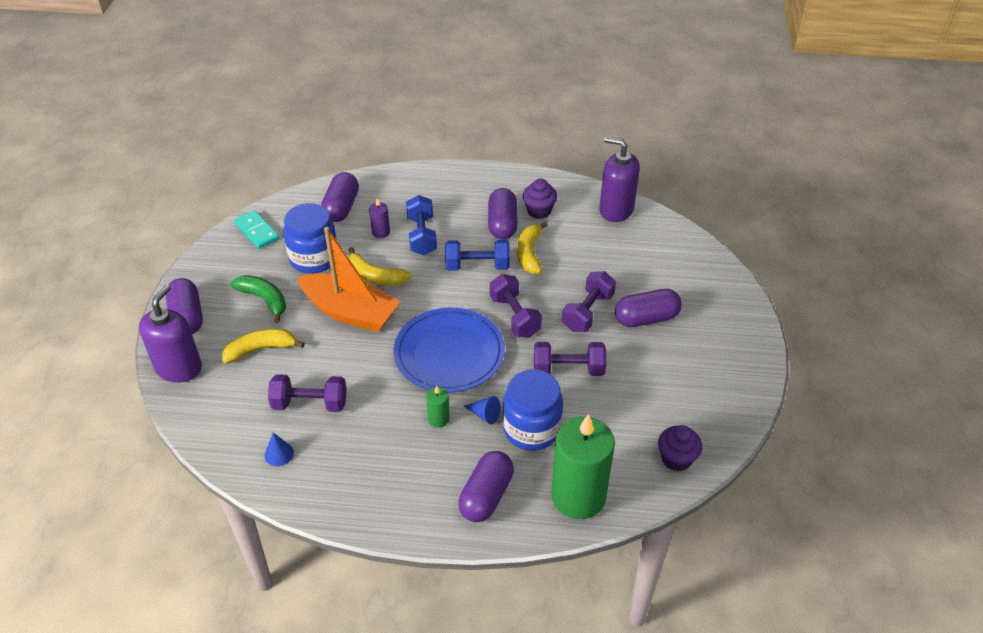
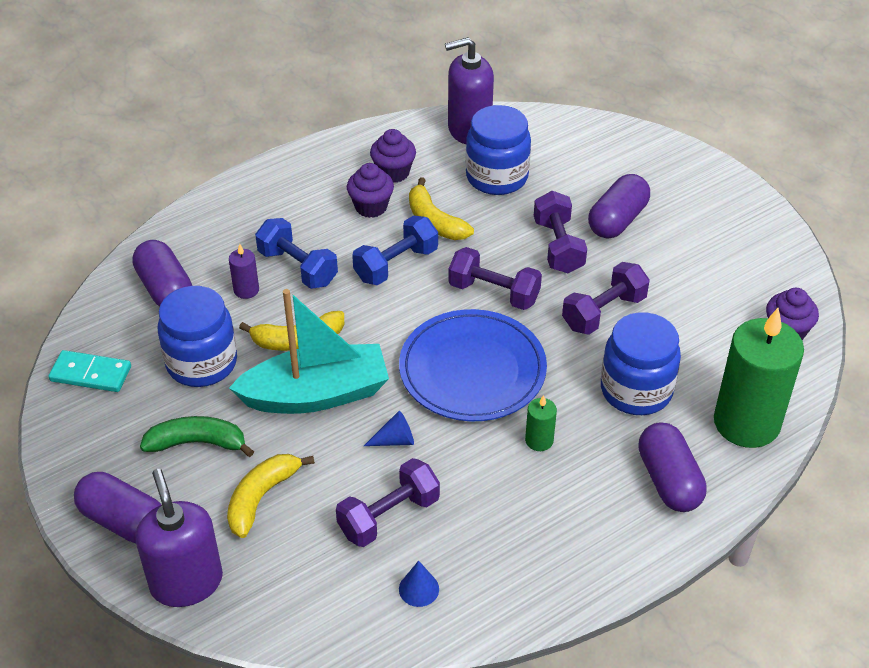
camera: 40 degrees left, 0 degrees up
(350, 312) = (316, 394): orange boat -> turquoise boat
(485, 415) = (578, 406): blue cone -> blue cone (395, 440)
(502, 224) = (371, 207): purple capsule -> purple cupcake
(599, 248) = (497, 177): none -> blue jar

